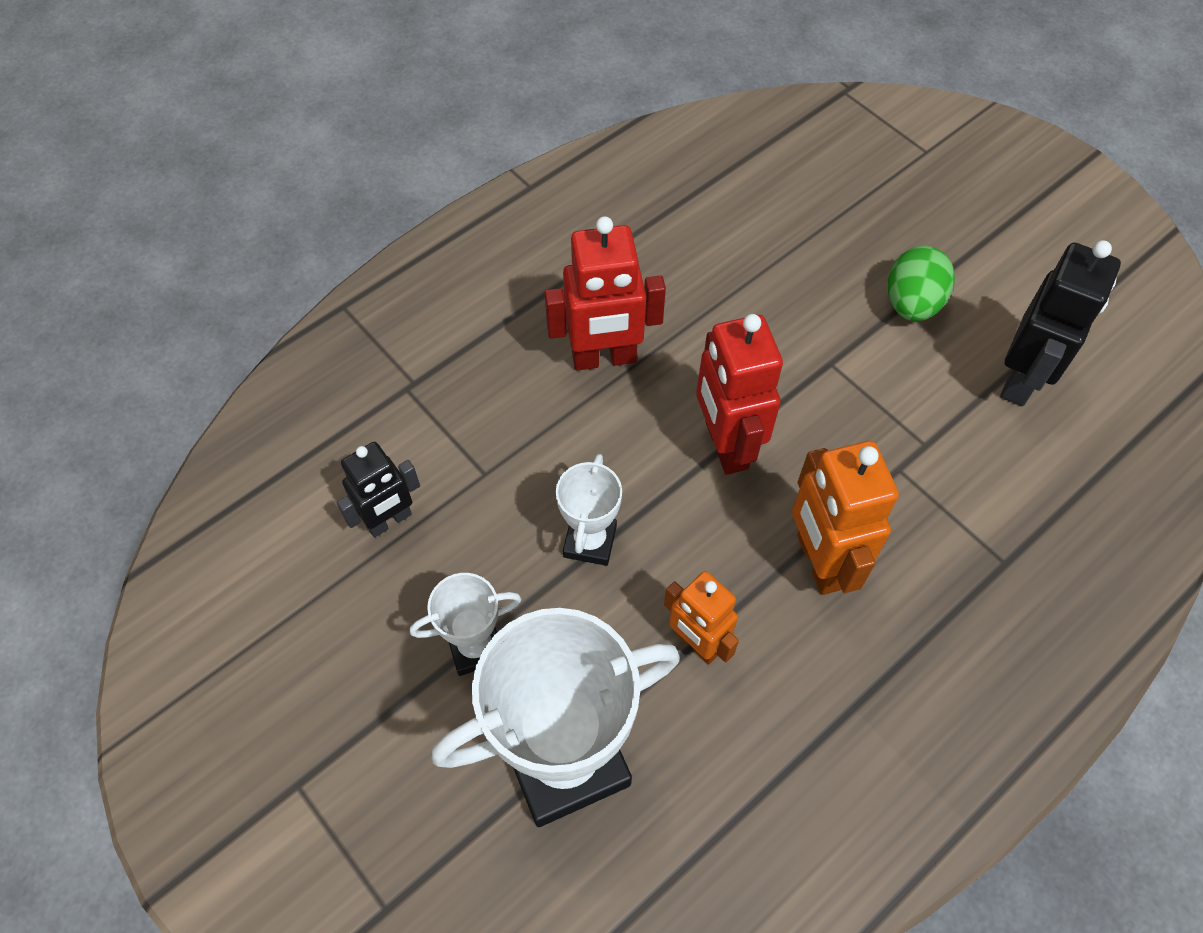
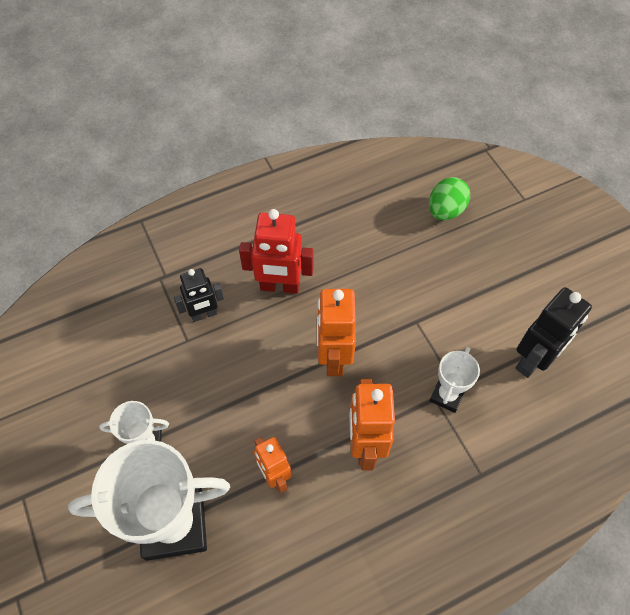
camera: 15 degrees right, 0 degrees up
(389, 520) = (124, 355): black robot -> black robot (204, 314)
(590, 541) = (233, 397): white trophy -> white trophy (447, 395)
(725, 445) = (333, 358): red robot -> orange robot
(912, 304) = (480, 295): green egg -> green egg (445, 211)

